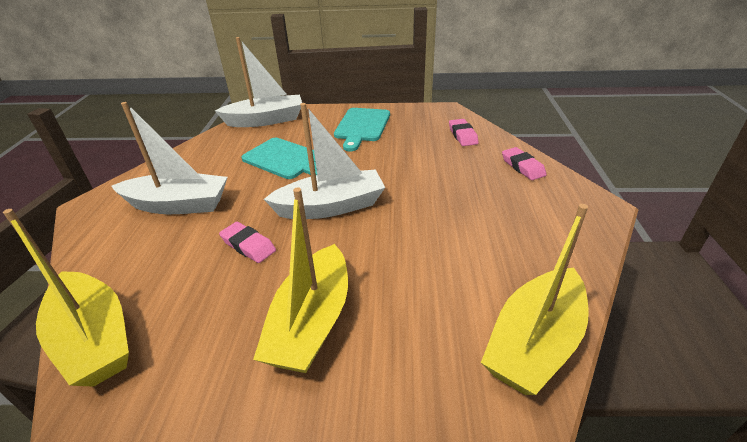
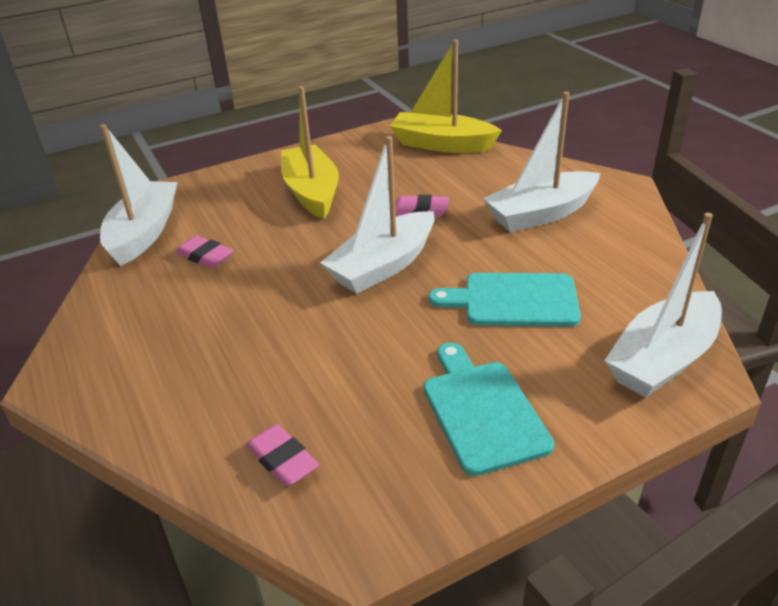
camera: 150 degrees right, 0 degrees up
(522, 167) = (160, 416): pink eraser -> pink eraser (205, 256)
(534, 343) = (144, 233): yellow boat -> white boat

